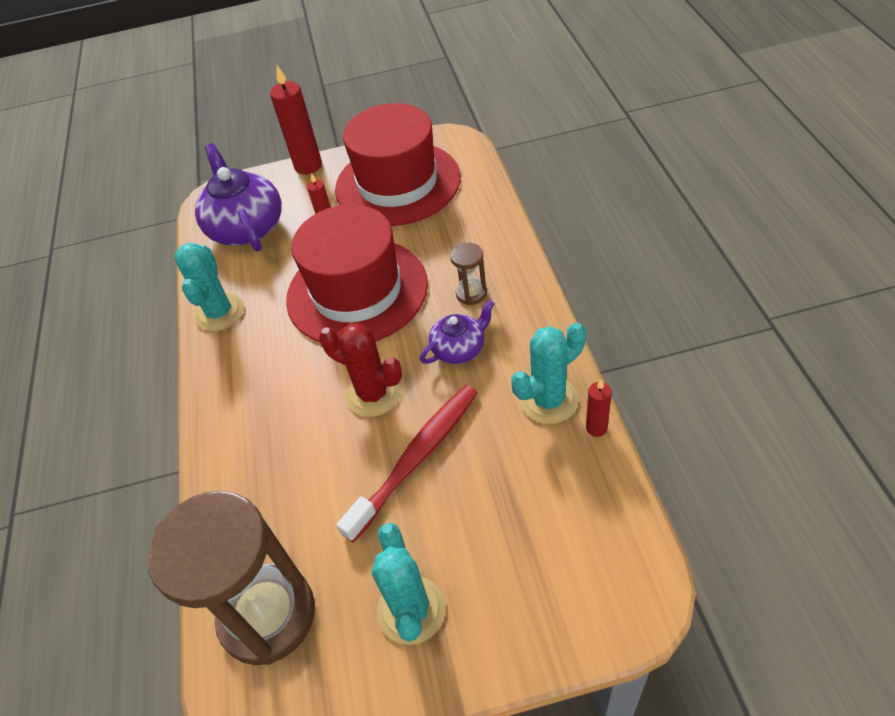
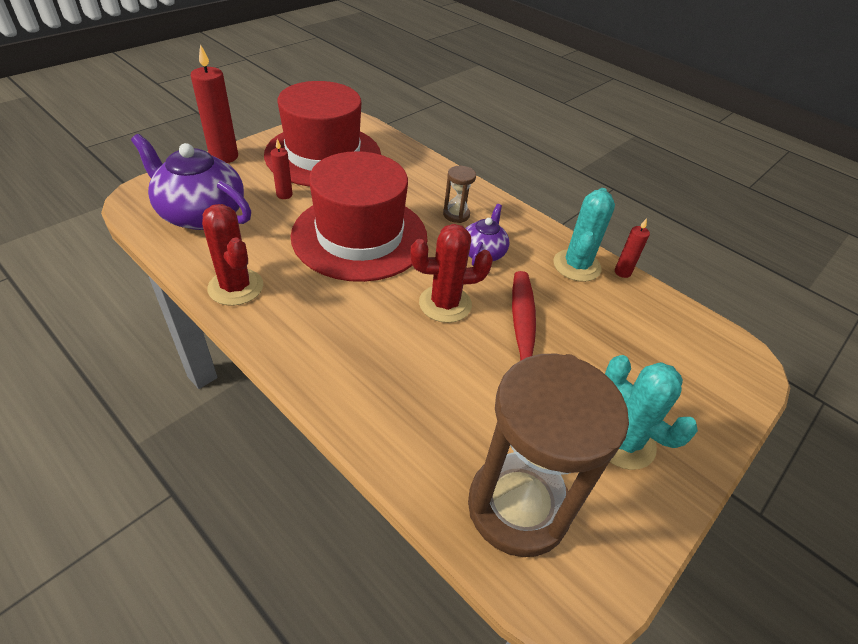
camera: 45 degrees left, 5 degrees down
(220, 313) = (236, 287): turquoise cactus -> red cactus

